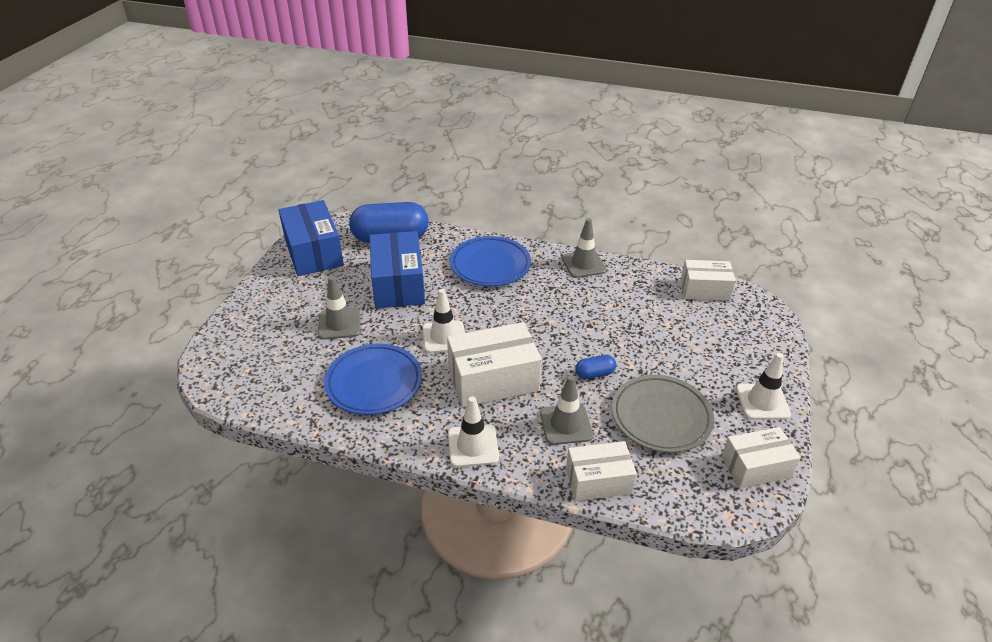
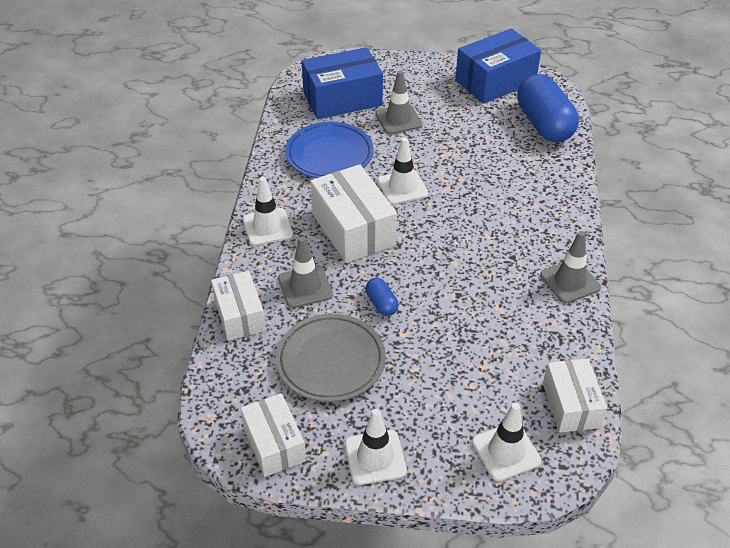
camera: 80 degrees right, 5 degrees up
(398, 284) = (470, 144): blue box -> blue box (342, 99)
(490, 265) = (531, 203): blue plate -> none
(749, 329) = (506, 451): none -> white traffic cone

